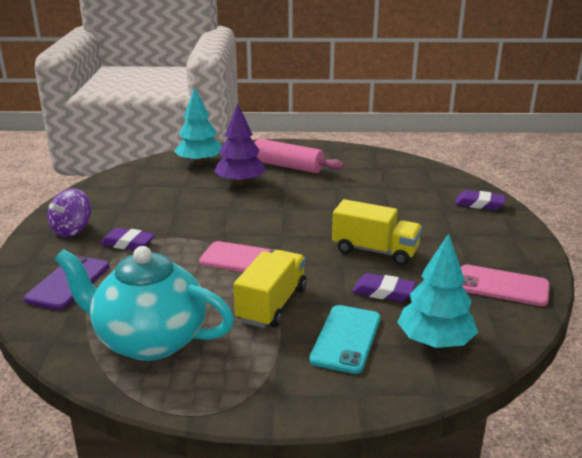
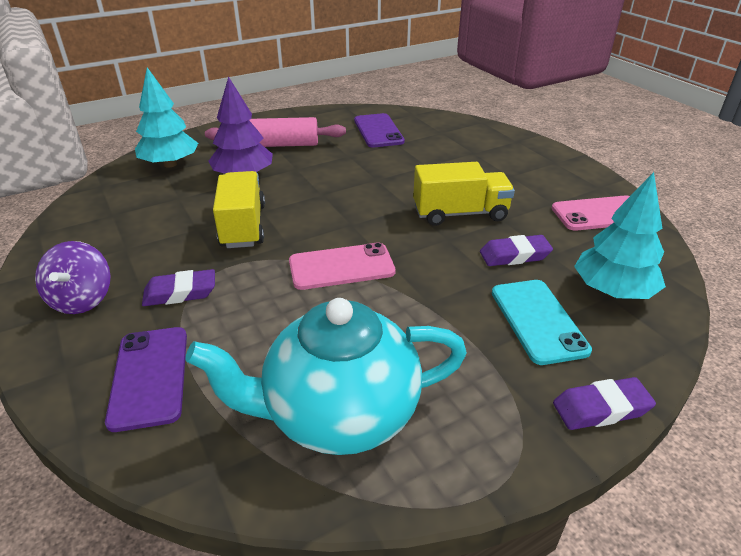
camera: 30 degrees left, 10 degrees up
(272, 305) = (427, 310): yellow truck -> yellow truck (243, 226)
(380, 174) = (378, 131): none -> purple phone
(479, 204) = (496, 139): purple eraser -> purple eraser (601, 408)

